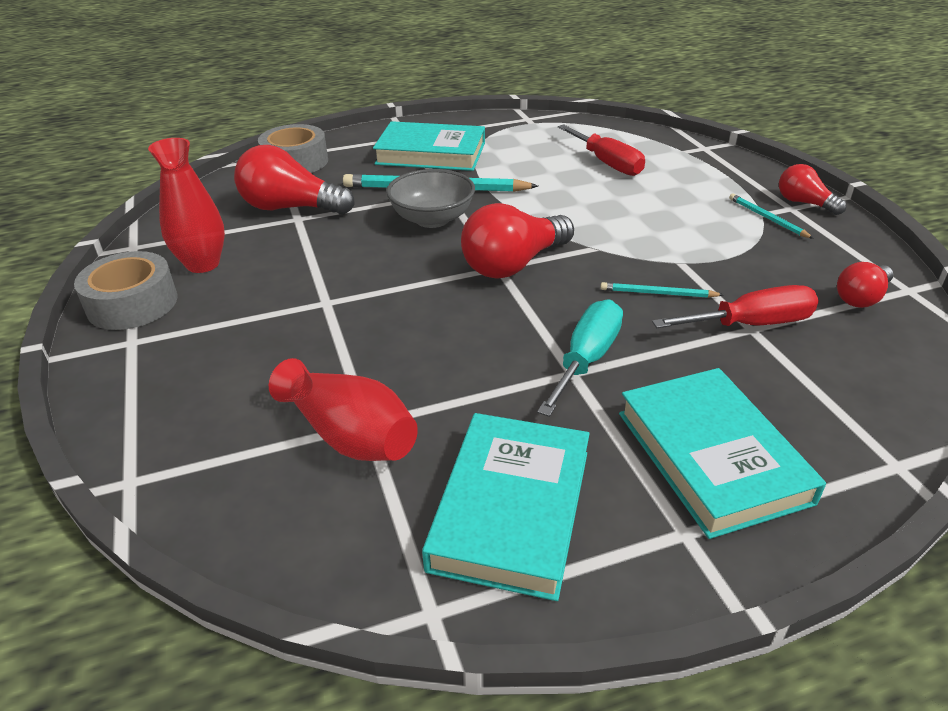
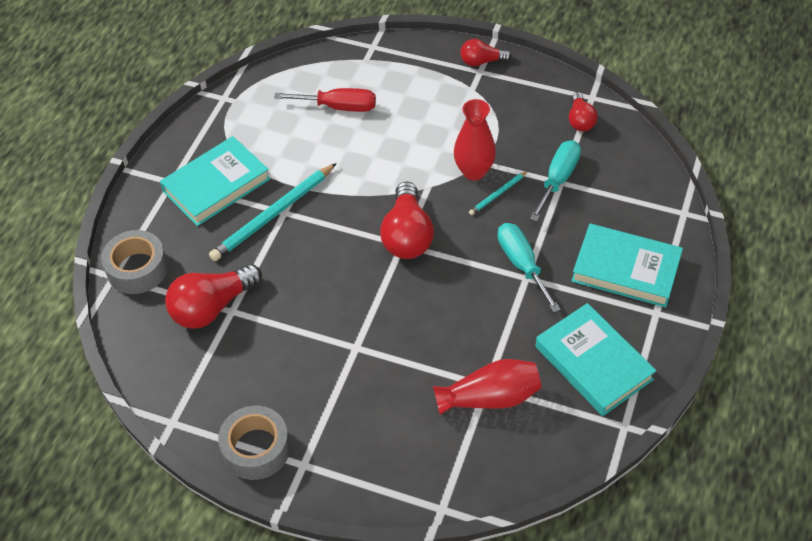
camera: 50 degrees left, 15 degrees up
(203, 264) = (242, 391): red vase -> red vase (474, 171)
(432, 219) = (312, 240): grey bowl -> none
(751, 324) = (558, 179): red screwdriver -> turquoise screwdriver
(767, 218) = (479, 90): turquoise pencil -> none

